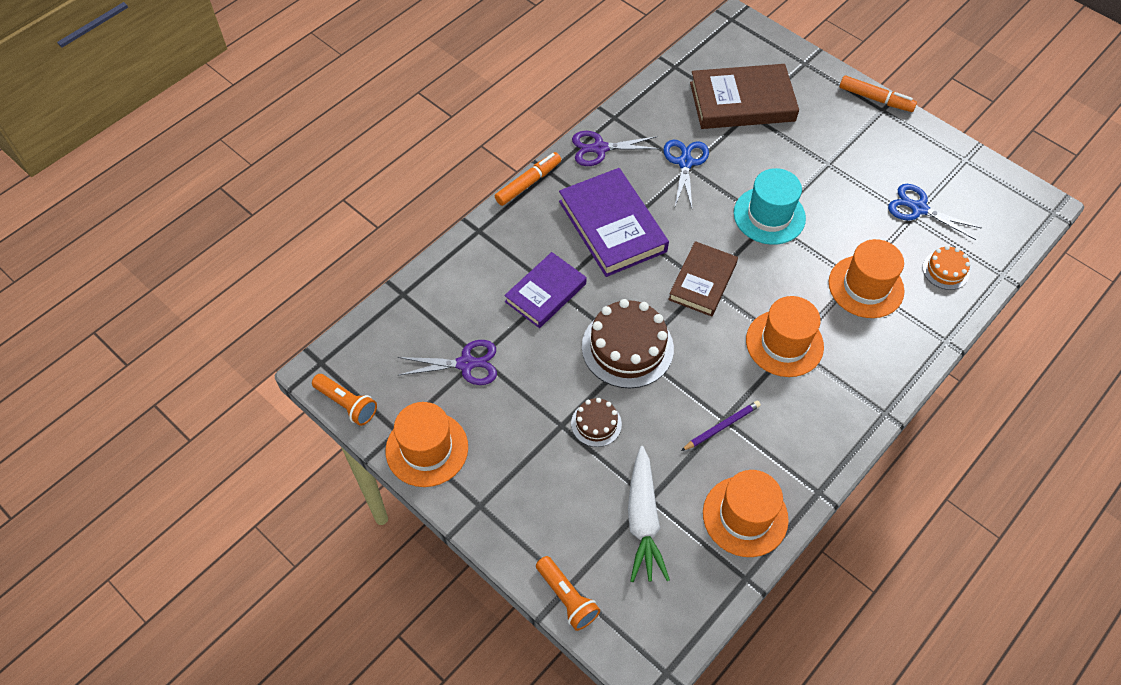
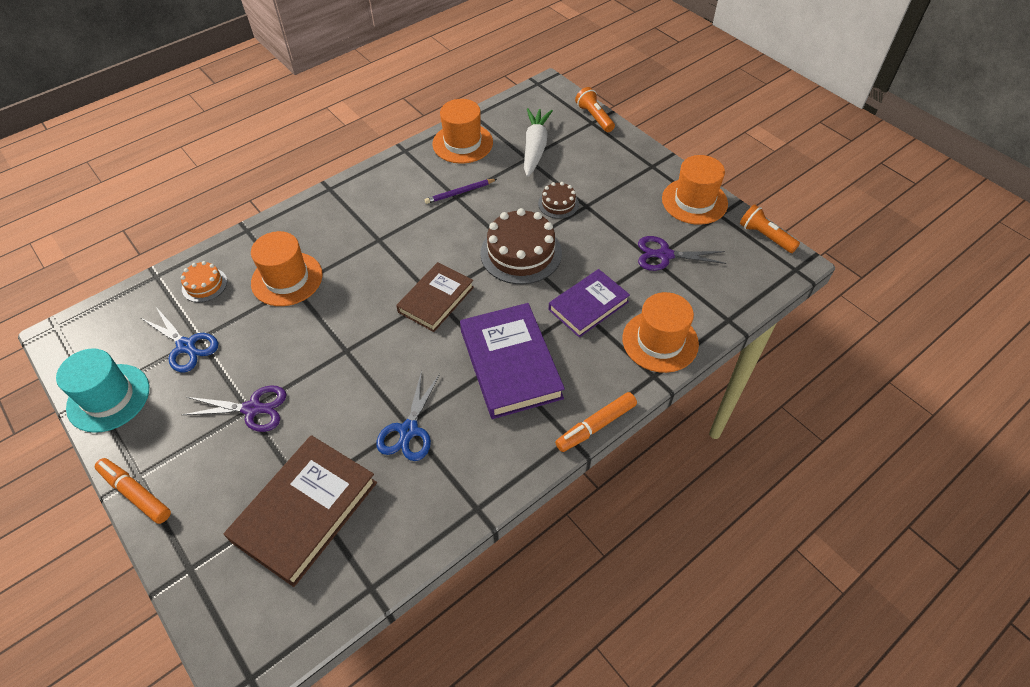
camera: 170 degrees left, 5 degrees down
(600, 148) = (504, 463): purple scissors -> purple scissors (252, 409)
(742, 102) = (305, 511): brown book -> brown book turned 60 degrees counterclockwise
(769, 215) = (343, 356): turquoise hat -> turquoise hat (108, 398)
(784, 343) = (384, 242): orange hat -> orange hat (660, 341)

